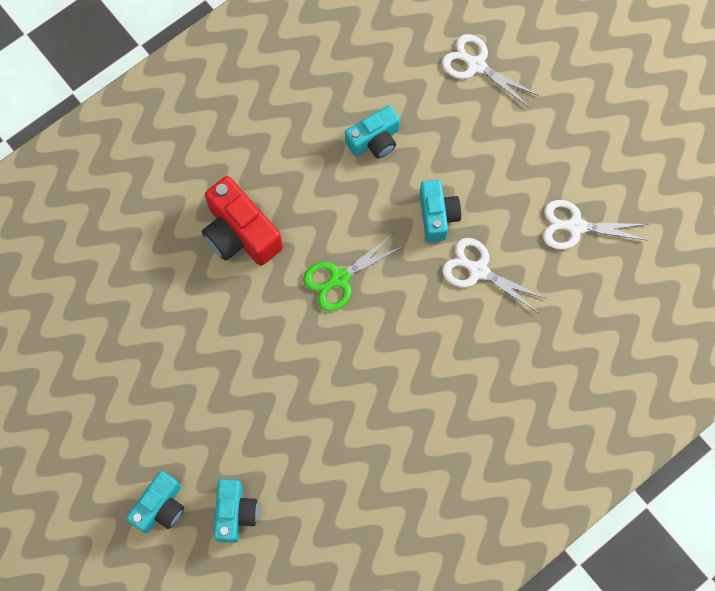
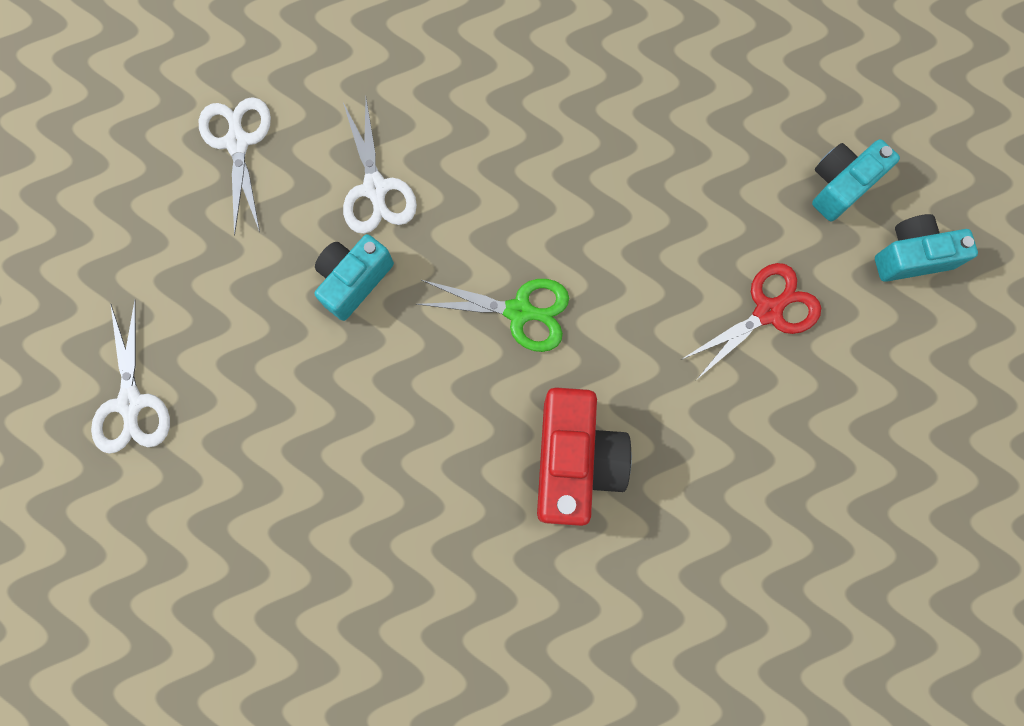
camera: 135 degrees left, 5 degrees up
(212, 401) = (768, 310): none -> red scissors
(374, 140) = (328, 425): turquoise camera -> none
(574, 226) = (237, 141): white scissors -> white scissors turned 150 degrees counterclockwise

